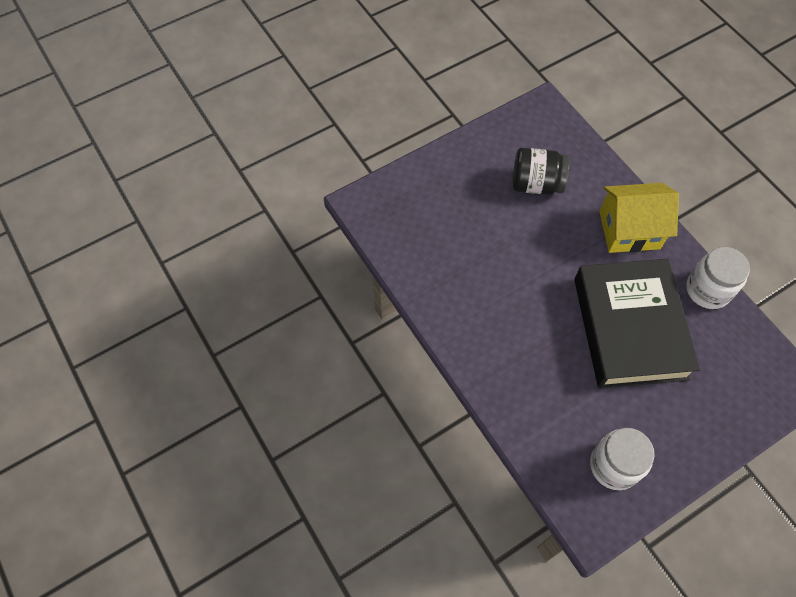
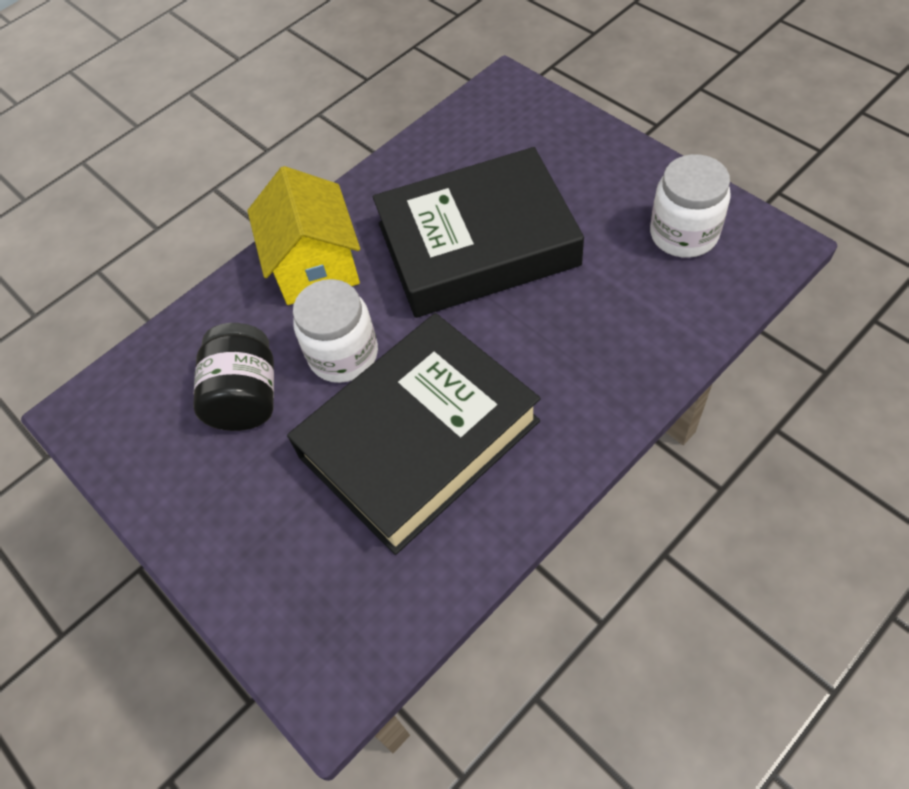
camera: 95 degrees left, 5 degrees down
(486, 265) = (419, 439): none -> black book
(707, 290) = (395, 173): white jar -> white jar (343, 355)

